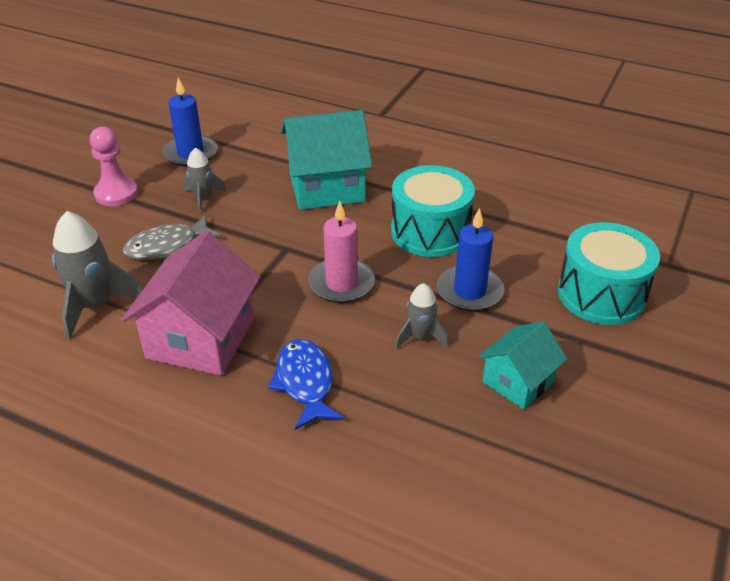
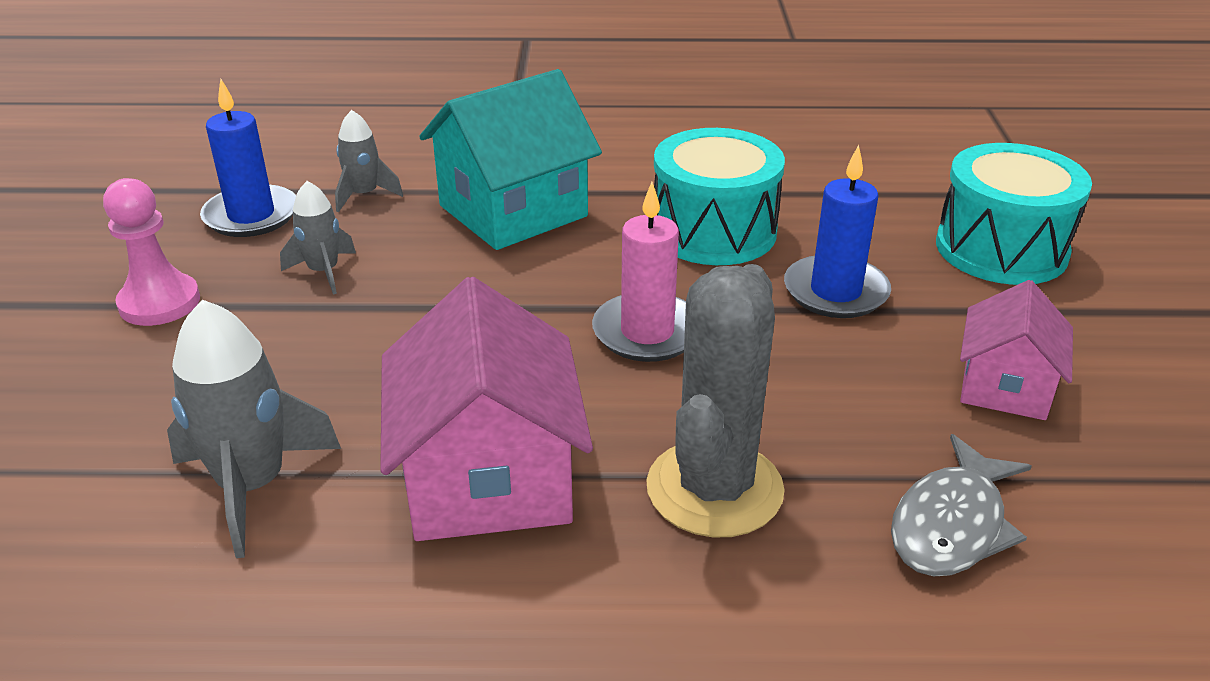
camera: 25 degrees left, 5 degrees down
(167, 246) = (316, 357): grey fish -> grey fish (951, 524)
(305, 383) = (714, 489): blue fish -> grey cactus
(420, 336) = (823, 369): grey rocket -> grey rocket (364, 195)
(518, 382) = (1005, 387): turquoise house -> pink house

